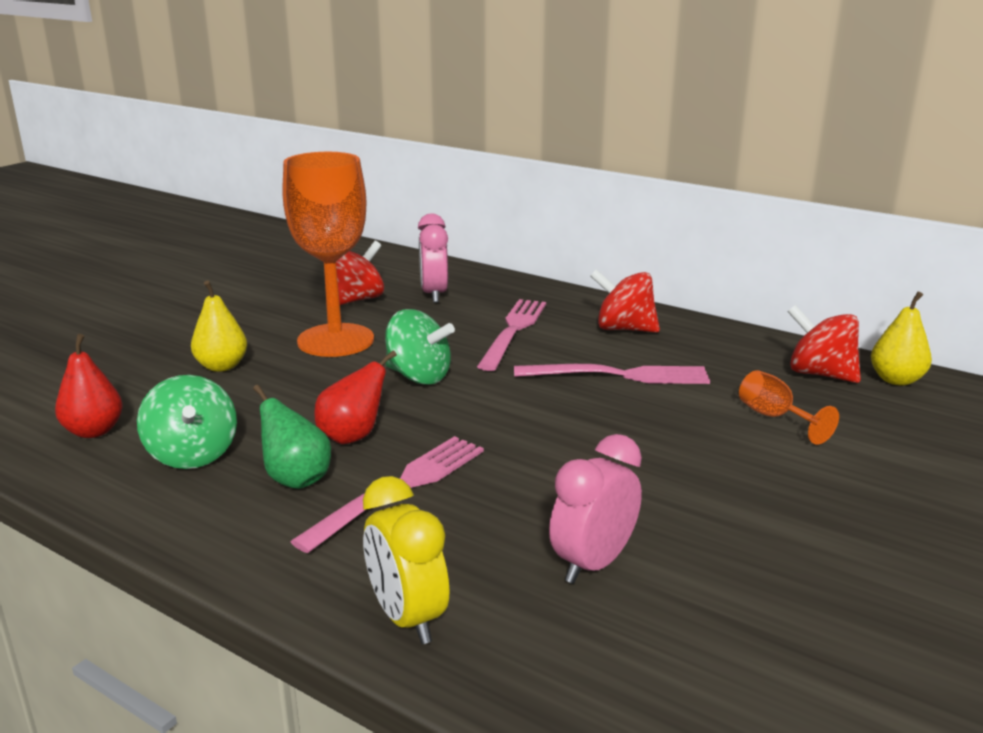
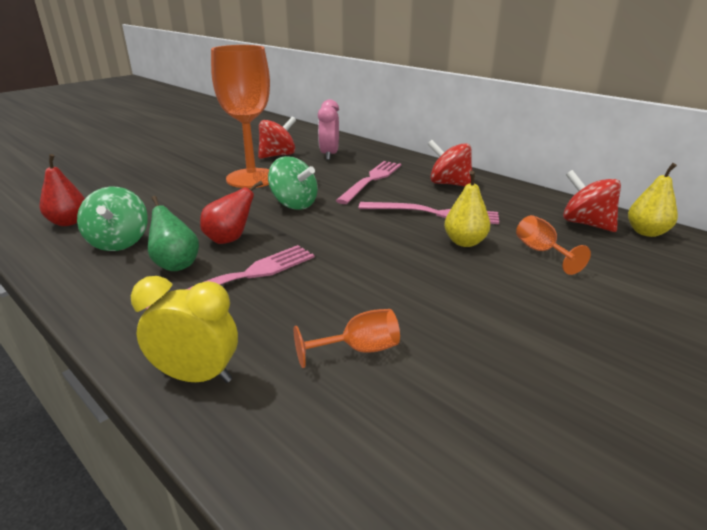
camera: 10 degrees right, 5 degrees up
(222, 366) = (171, 189): yellow pear -> yellow pear (464, 242)
(407, 618) = (197, 376): yellow clock -> yellow clock turned 120 degrees clockwise
(593, 564) = (358, 350): pink clock -> orange goblet

